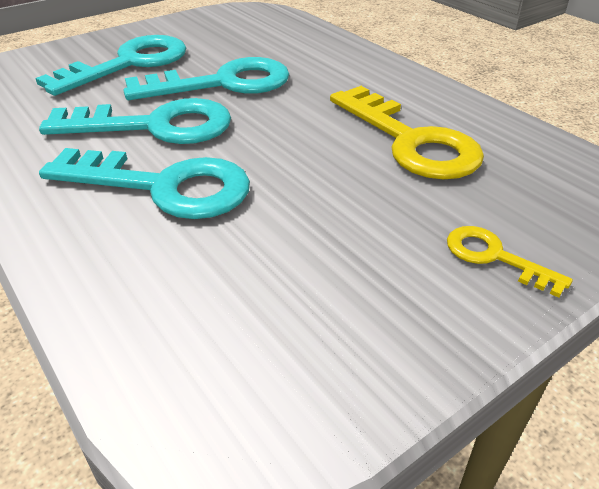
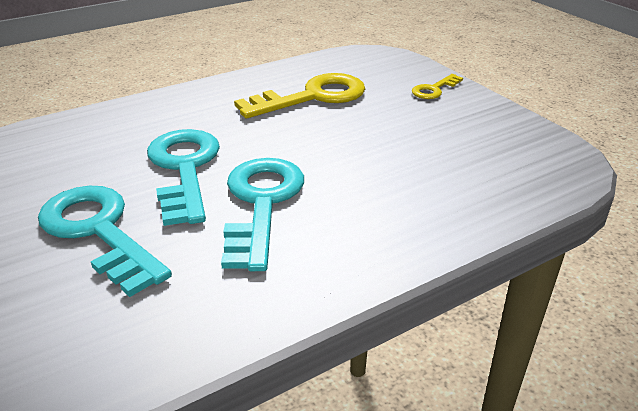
camera: 85 degrees left, 5 degrees down
(163, 186) = (363, 193): turquoise key -> none

